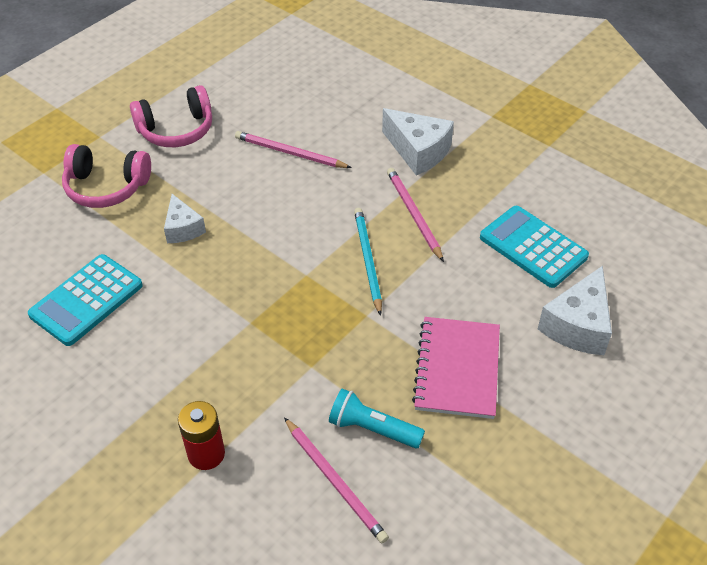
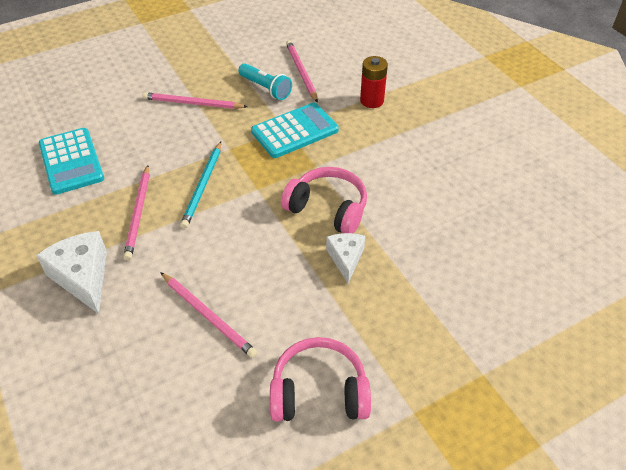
camera: 160 degrees left, 0 degrees up
(86, 300) = (441, 216): turquoise calculator -> turquoise calculator (294, 131)
(106, 187) = (413, 331): pink headphones -> pink headphones (327, 209)
(457, 369) = (192, 103): pink notebook -> pink pencil
(578, 325) = (95, 106): white cheese -> none

